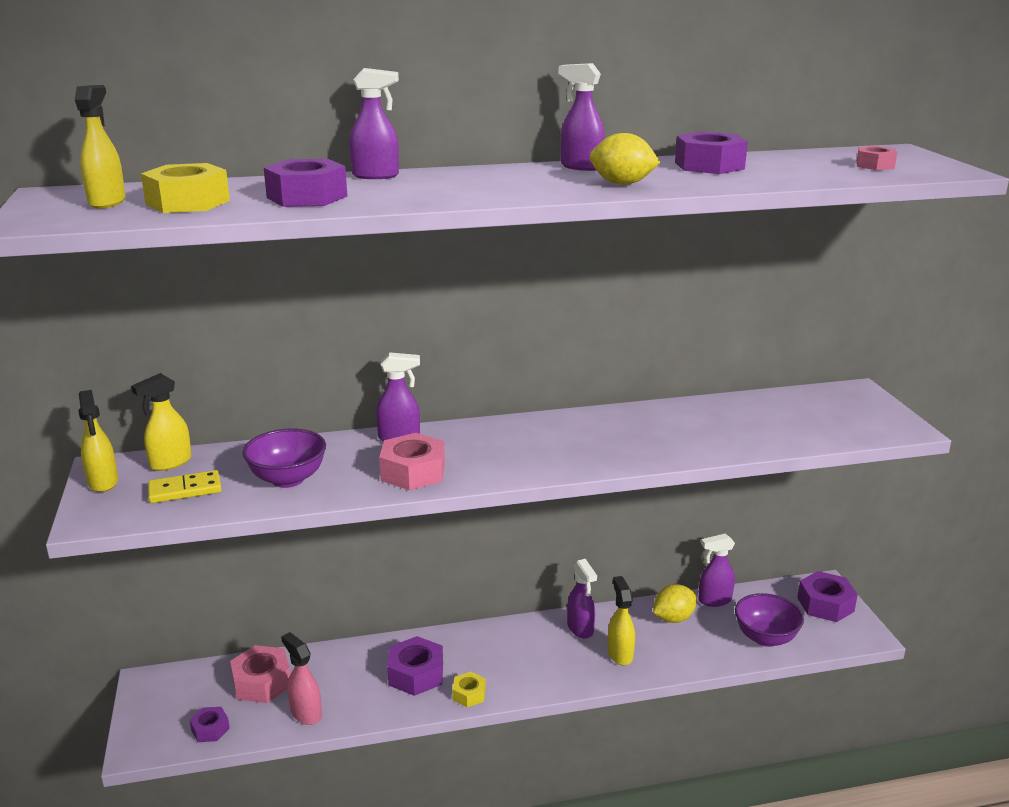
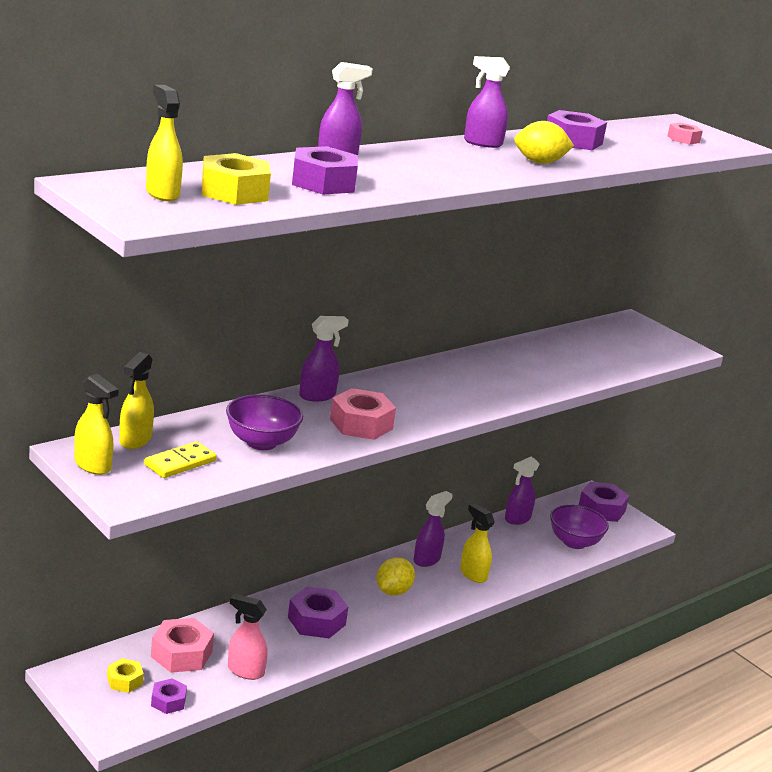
camera: 30 degrees left, 0 degrees up
(469, 694) = (374, 628): yellow nut -> yellow nut (124, 681)
(580, 629) = (427, 559): purple spray bottle -> purple spray bottle turned 90 degrees counterclockwise
(673, 618) = (495, 539): yellow lemon -> yellow lemon (393, 591)

